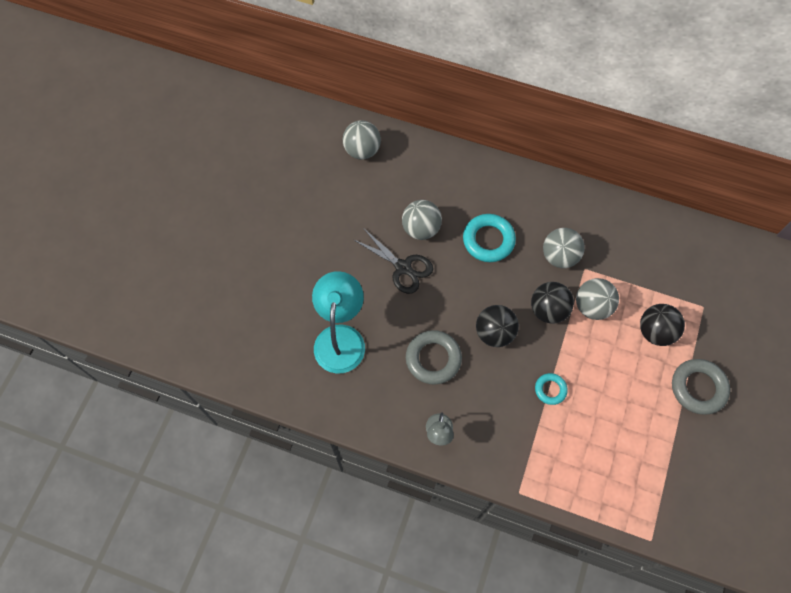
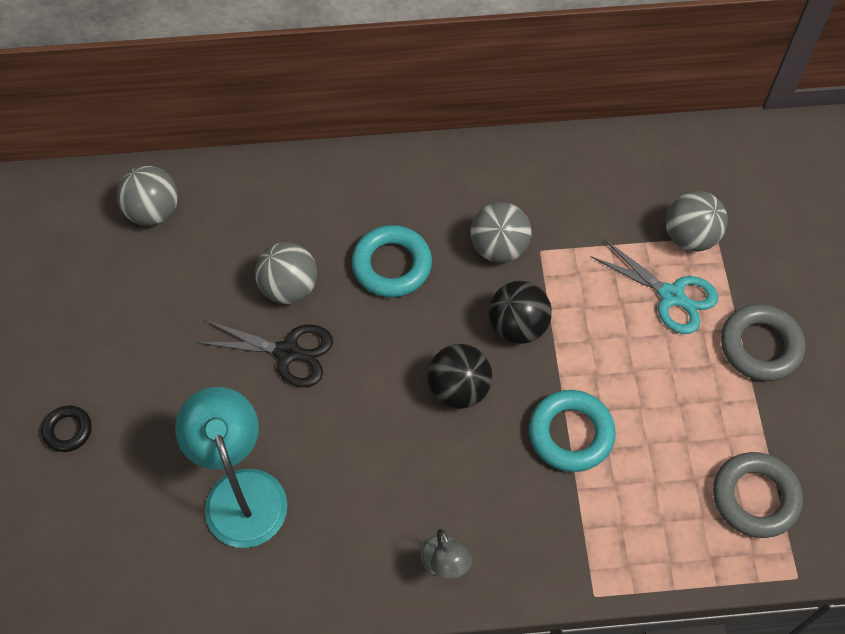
camera: 25 degrees left, 5 degrees down
(260, 260) = (68, 430): none -> black ring
(433, 359) = (389, 462): grey ring -> grey ring (755, 497)
(550, 389) = (570, 434): turquoise ring -> turquoise ring, size x1.75
(592, 306) = (574, 297): grey ball -> grey ball (690, 237)
(655, 332) = (671, 295): black ball -> turquoise scissors

